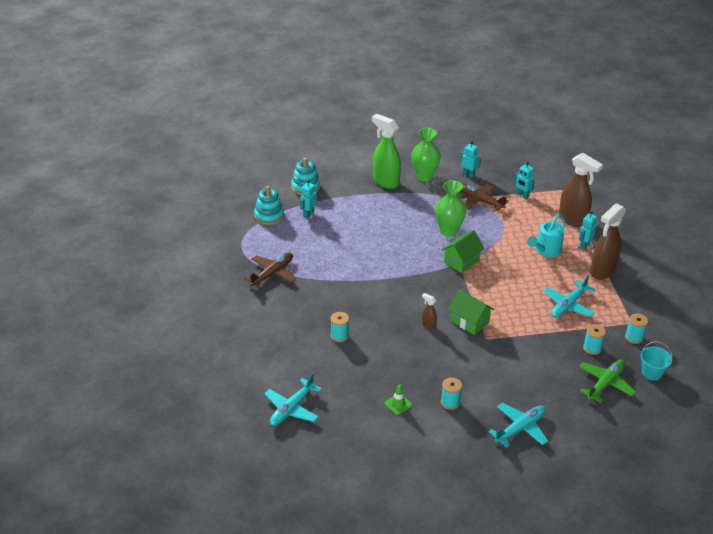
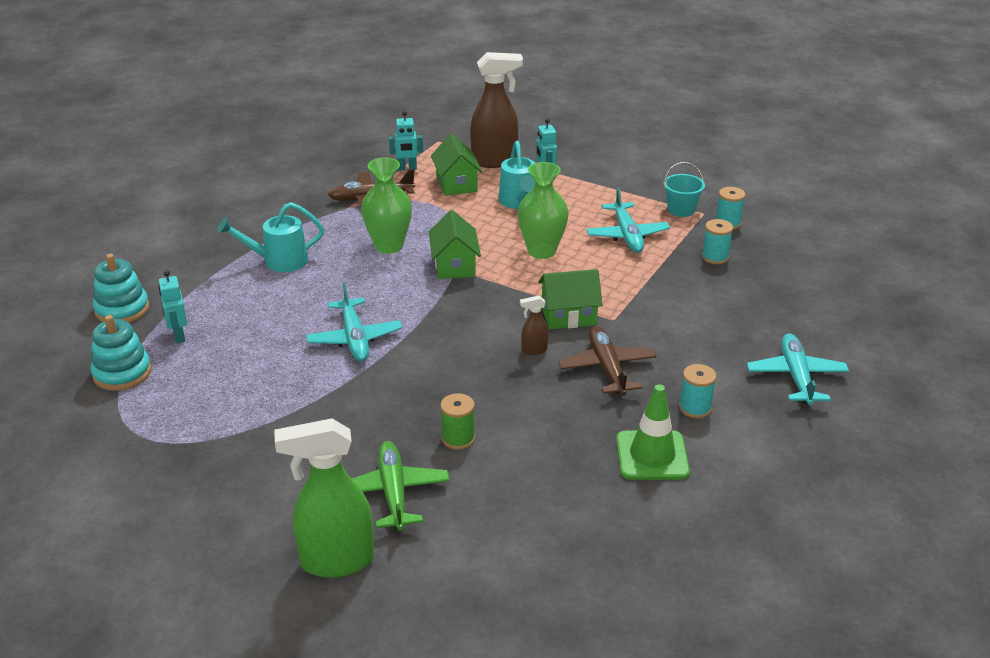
camera: 50 degrees left, 5 degrees down
(272, 274) = (246, 435): brown plane -> brown plane (607, 368)
(292, 408) = (550, 569): turquoise plane -> turquoise plane (354, 338)
(339, 336) = (458, 438): turquoise spool -> green spool
(385, 182) = (225, 243): green spray bottle -> green spray bottle (336, 561)
(393, 206) = (278, 261): none -> turquoise watering can
(398, 404) = (652, 456): green traffic cone -> green traffic cone, size x1.82
(424, 176) = (265, 211): green vase -> green vase (541, 251)
(468, 174) = (314, 181): turquoise robot -> none
(532, 220) = (456, 184): none -> green house
(602, 271) = (601, 188): brown spray bottle -> none
(605, 384) = (781, 279): green plane -> green plane (394, 492)
(651, 373) = (794, 242): turquoise bucket -> turquoise bucket (681, 210)

